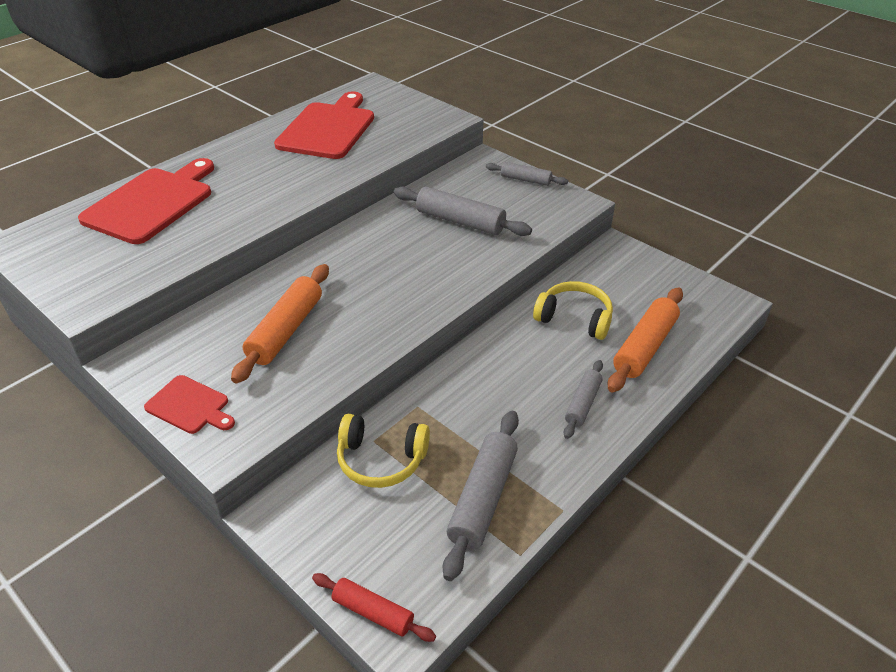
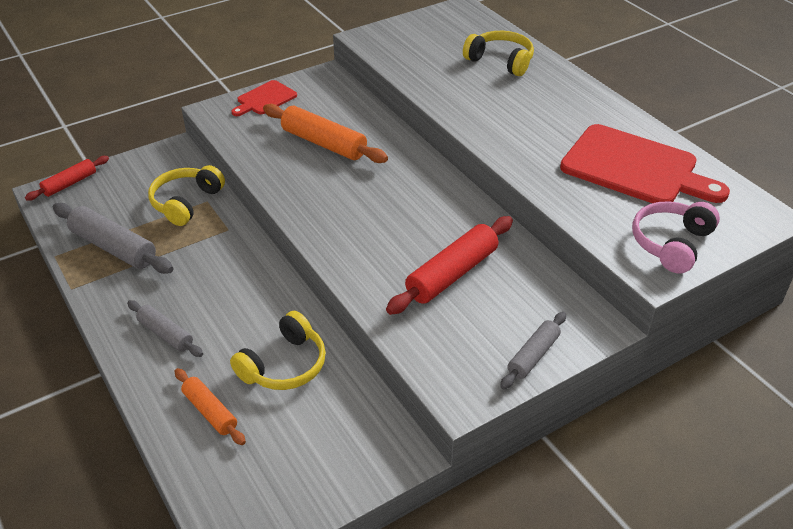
camera: 105 degrees right, 0 degrees up
(152, 203) = (500, 61): red cutting board -> yellow headphones
(416, 114) = (671, 243): none -> pink headphones
(460, 221) = (451, 274): grey rolling pin -> red rolling pin
(644, 347) = (210, 411): orange rolling pin -> orange rolling pin, size x0.60

